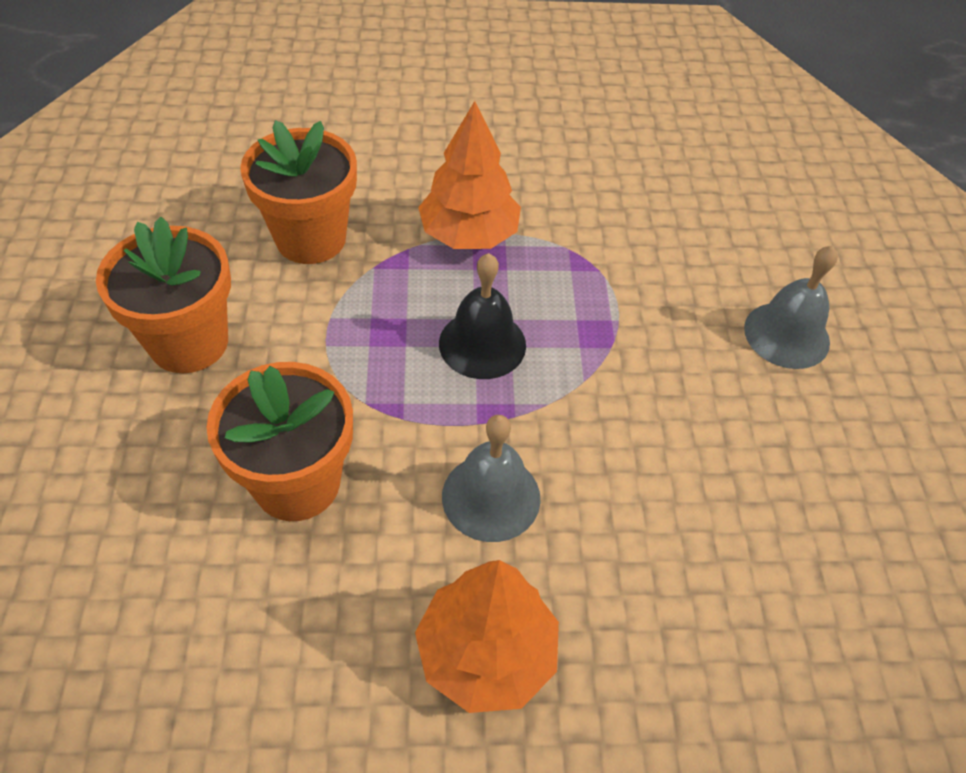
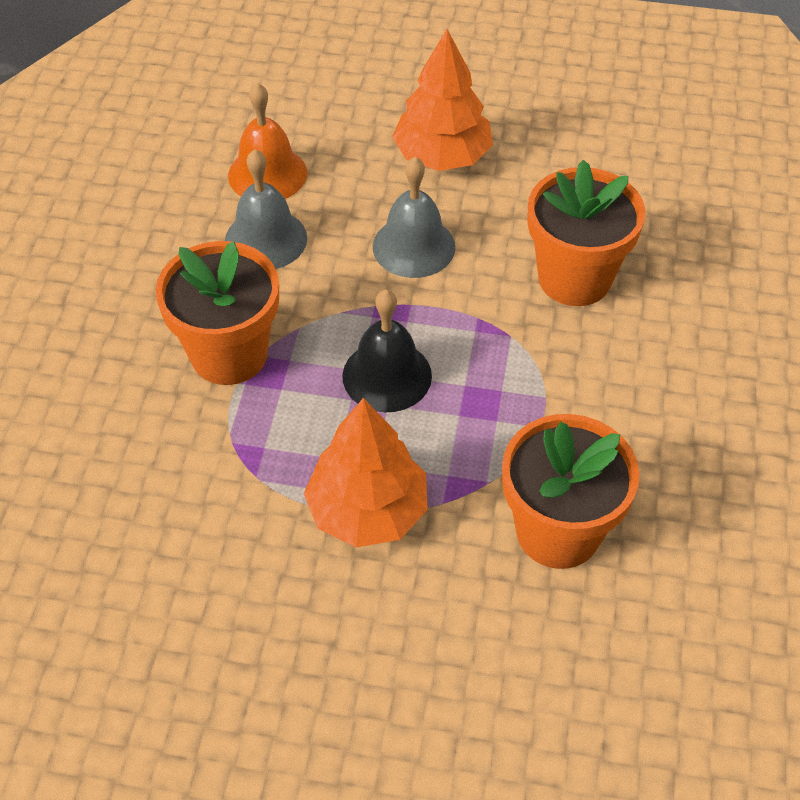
camera: 165 degrees left, 0 degrees up
(189, 342) = (685, 418): orange flower pot -> orange flower pot (229, 354)
(704, 578) = (267, 174): none -> orange bell
(786, 335) = (74, 342): grey bell -> grey bell (266, 239)

